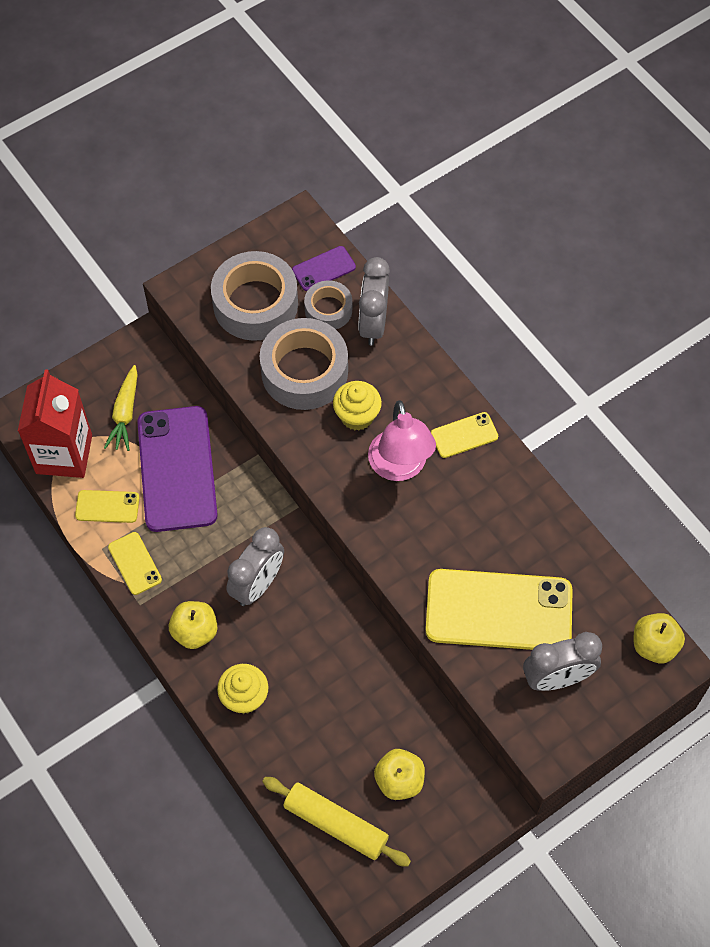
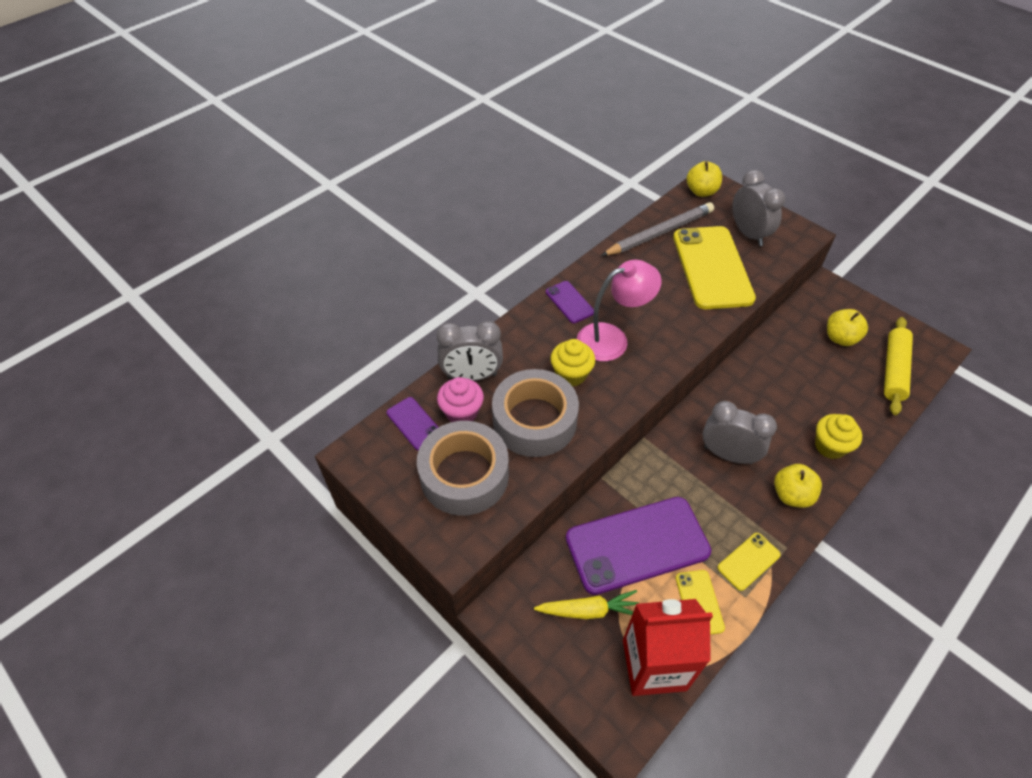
camera: 100 degrees left, 10 degrees down
(328, 310) = (461, 412): grey tape -> pink cupcake
(464, 435) = (569, 302): yellow phone -> purple phone
(572, 567) = (660, 233): none -> grey pencil

